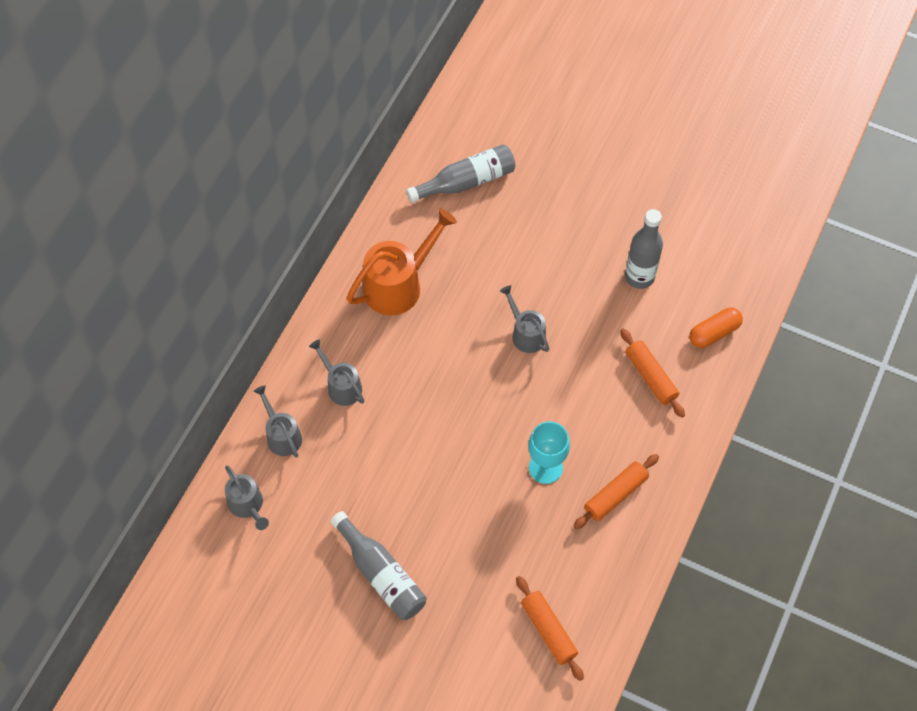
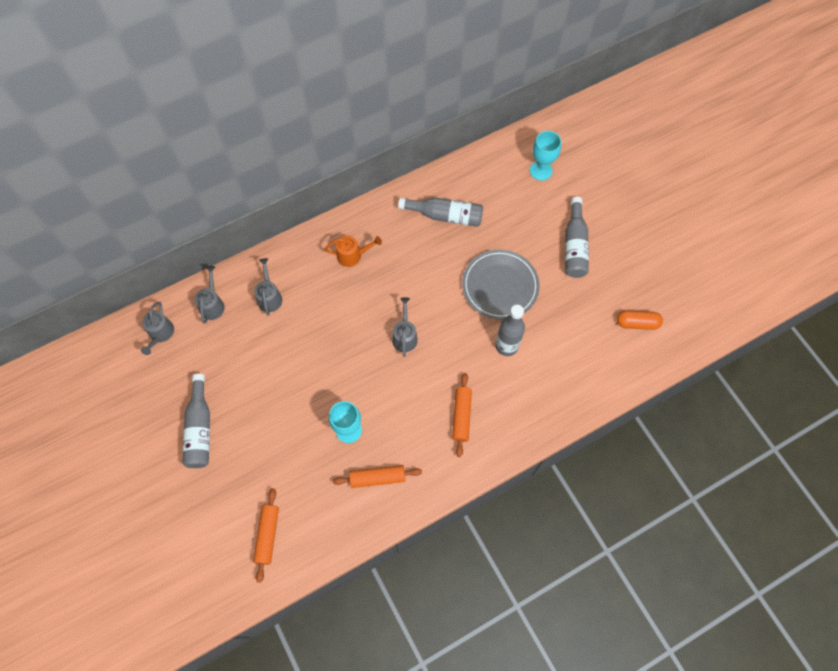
camera: 35 degrees right, 5 degrees up
(398, 285) = (352, 255): orange watering can -> orange watering can, size x0.58
(530, 74) = (541, 170): none -> turquoise goblet
(584, 220) = (500, 286): none -> grey plate
(627, 132) = (574, 246): none -> grey bottle
(714, 333) = (526, 415): orange capsule -> orange capsule (637, 323)

